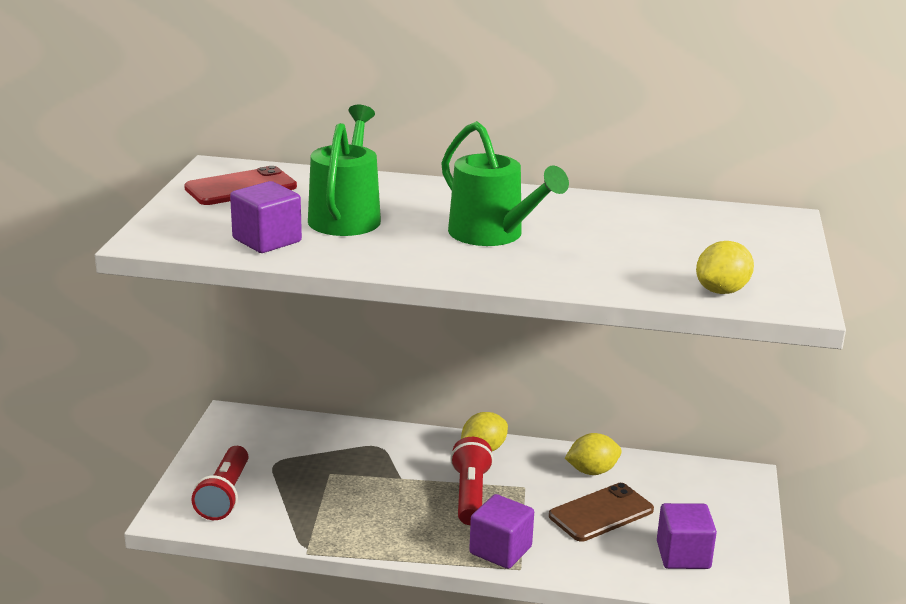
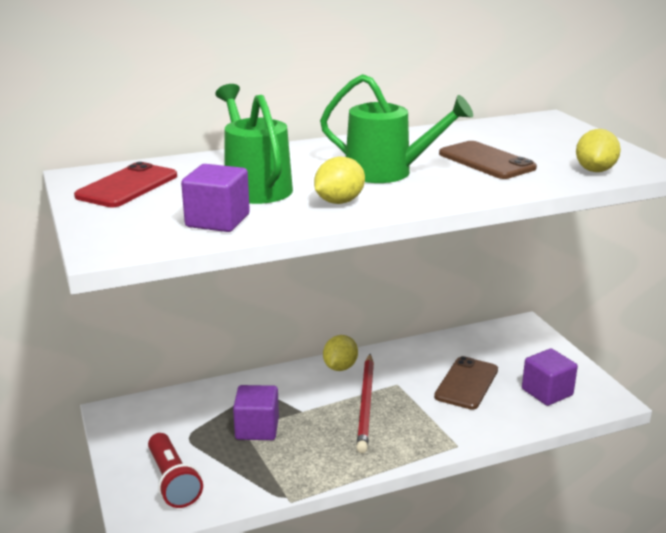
camera: 30 degrees left, 0 degrees up
(470, 494) = (366, 404): red flashlight -> red pencil
(500, 550) = (430, 438): purple cube -> purple cube (257, 428)
(592, 471) = (429, 356): yellow lemon -> yellow lemon (339, 202)
(617, 249) = (486, 161): none -> brown phone

